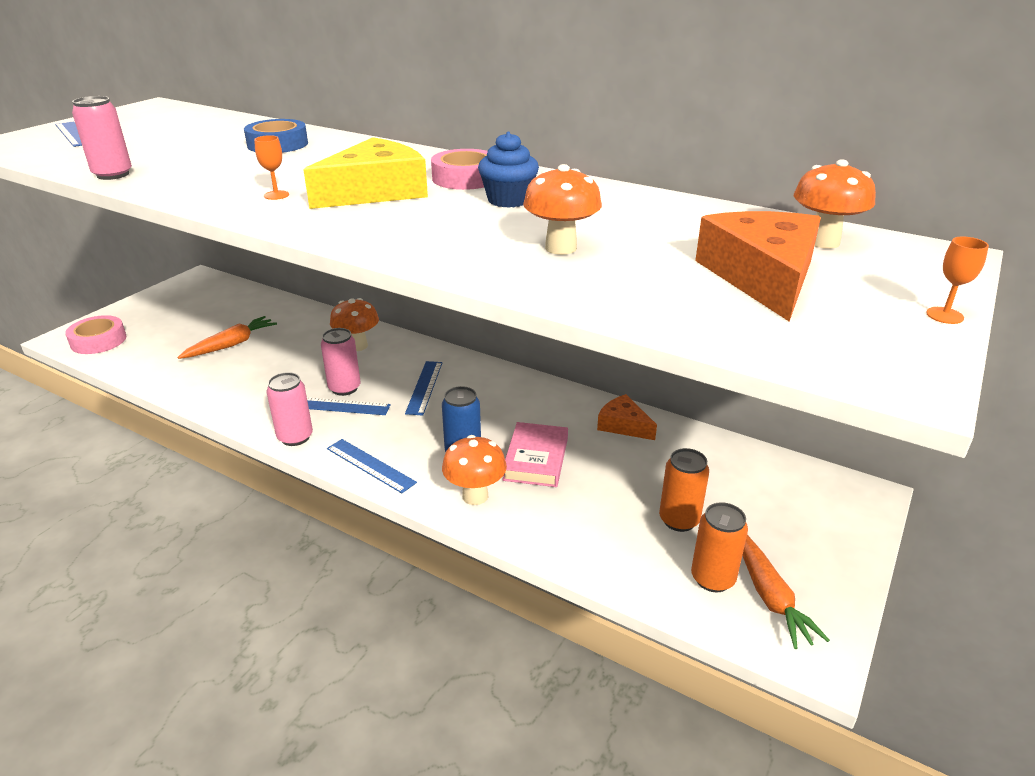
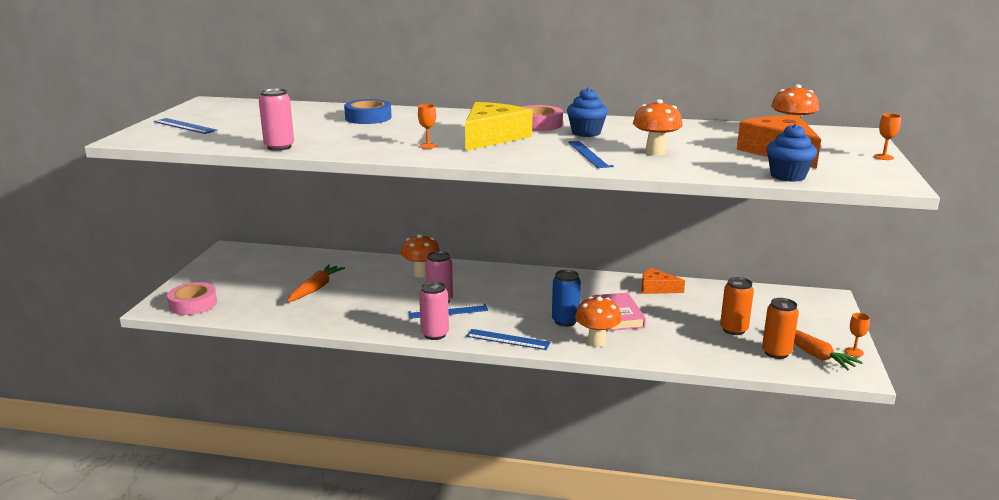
camera: 20 degrees left, 10 degrees down
(424, 387) = (499, 290): blue ruler -> blue ruler (590, 154)
(717, 331) = (787, 176): none -> blue cupcake
(839, 609) = (854, 352): none -> orange goblet

